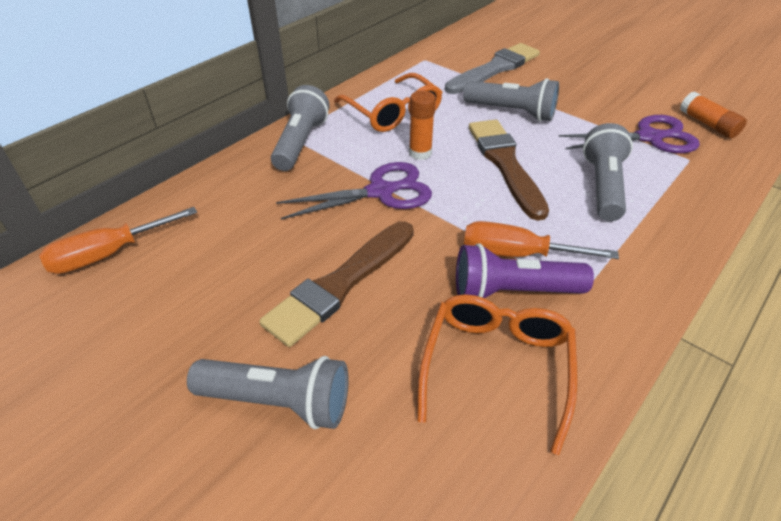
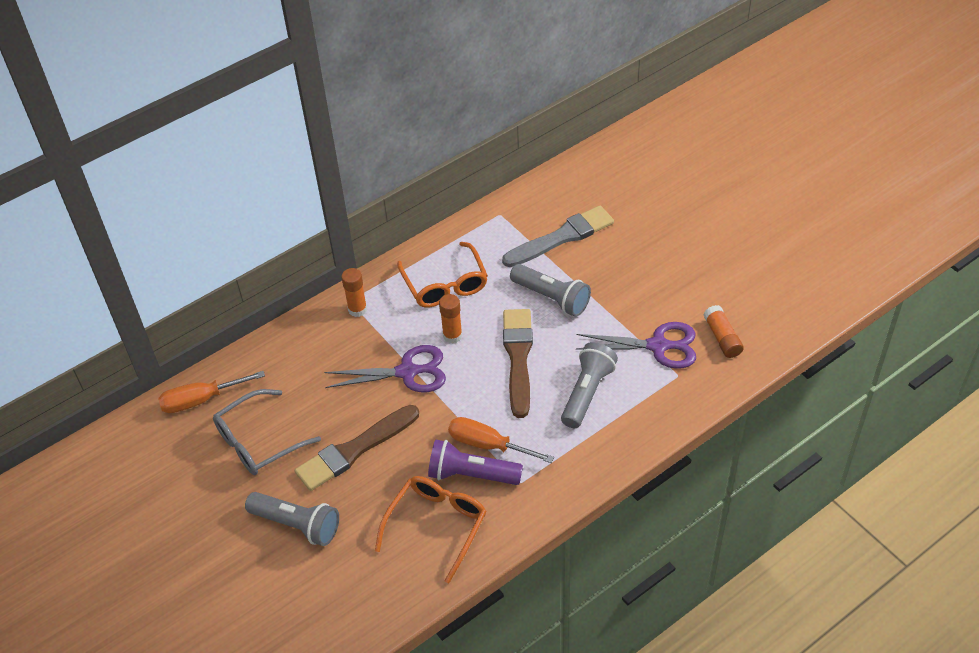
camera: 15 degrees right, 5 degrees up
(199, 292) = (259, 441): none -> grey glasses
(301, 142) = (357, 309): grey flashlight -> orange glue stick

